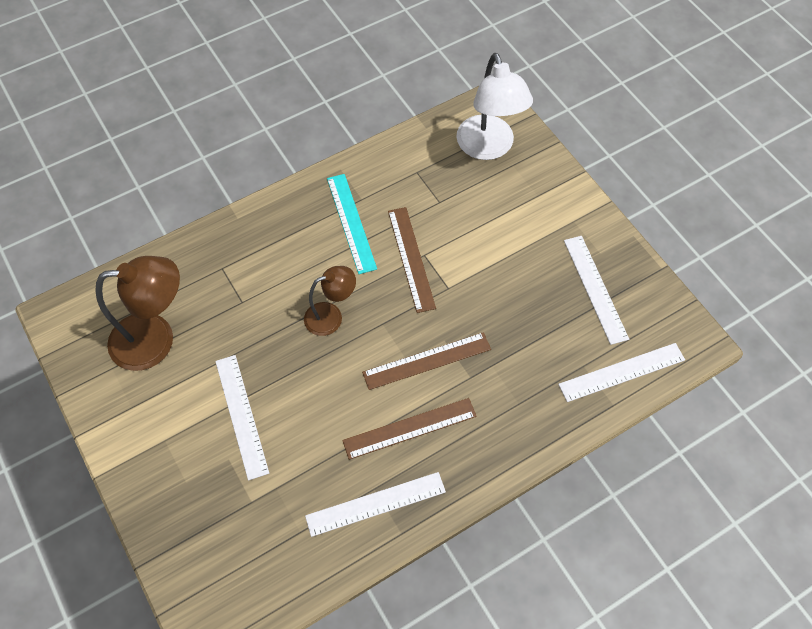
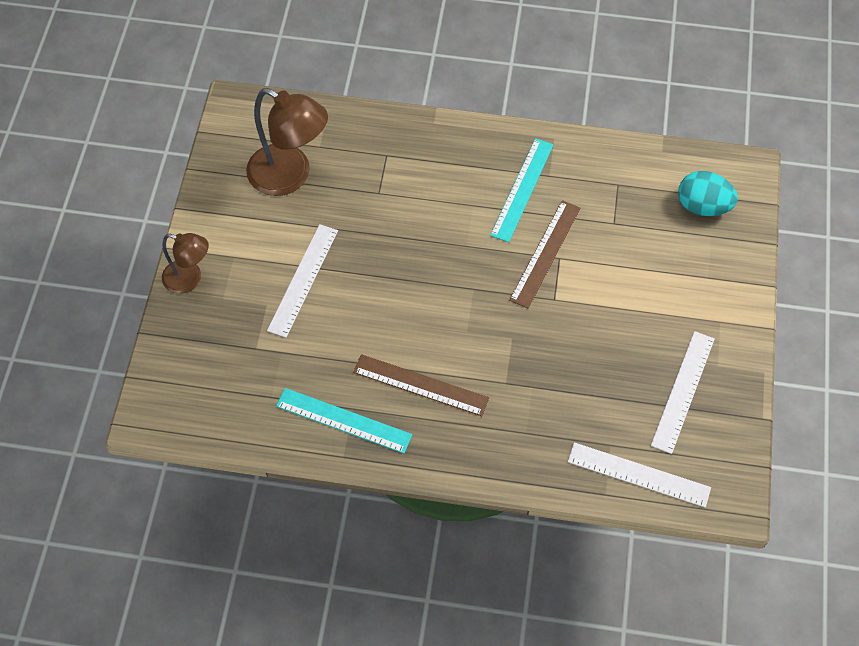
camera: 40 degrees right, 0 degrees up
(331, 316) = (438, 253): brown lamp -> brown lamp (190, 279)
(375, 504) = (343, 420): white ruler -> turquoise ruler
(427, 361) = (482, 344): brown ruler -> none
(488, 148) = (702, 206): white lamp -> turquoise egg

